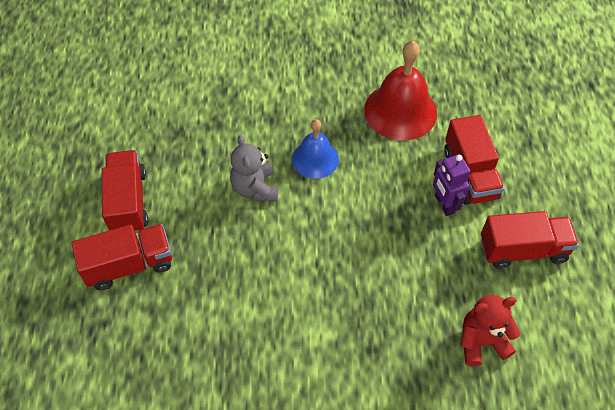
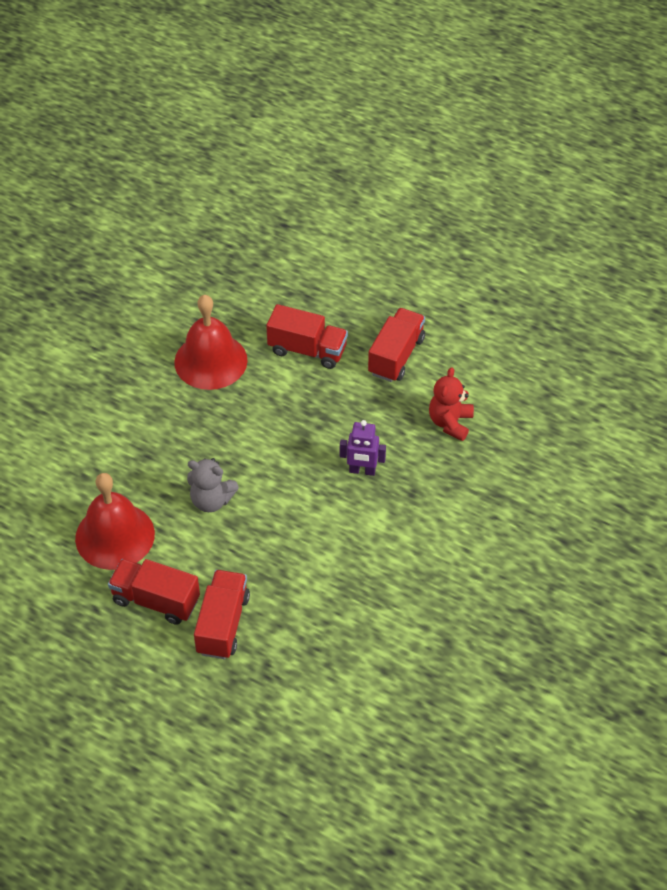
camera: 60 degrees left, 5 degrees down
(177, 140) = (115, 536): none -> red bell
(315, 159) = (214, 444): blue bell -> none
(444, 204) = (322, 381): purple robot -> purple robot (362, 471)

